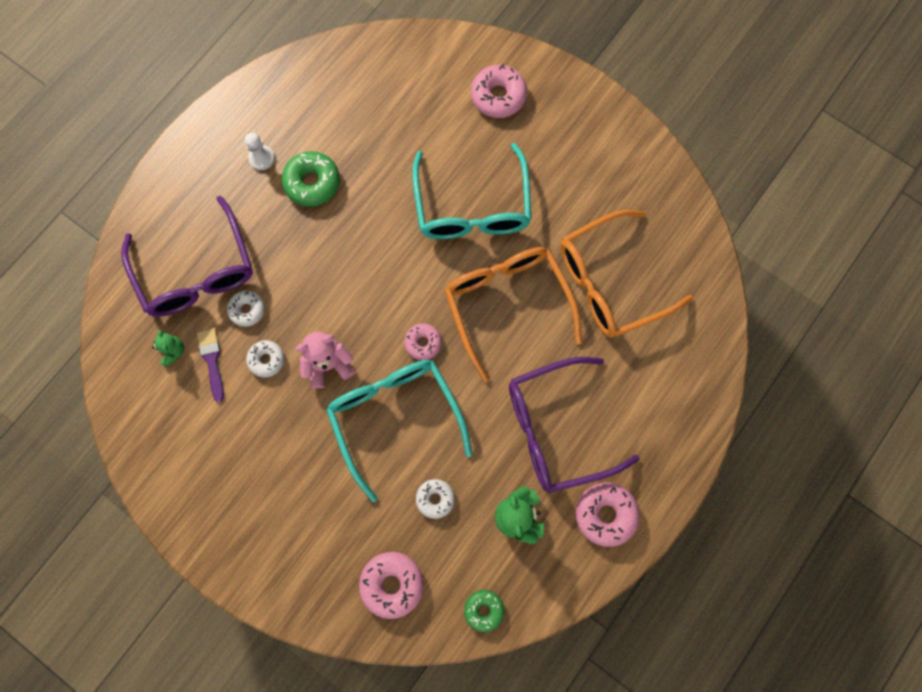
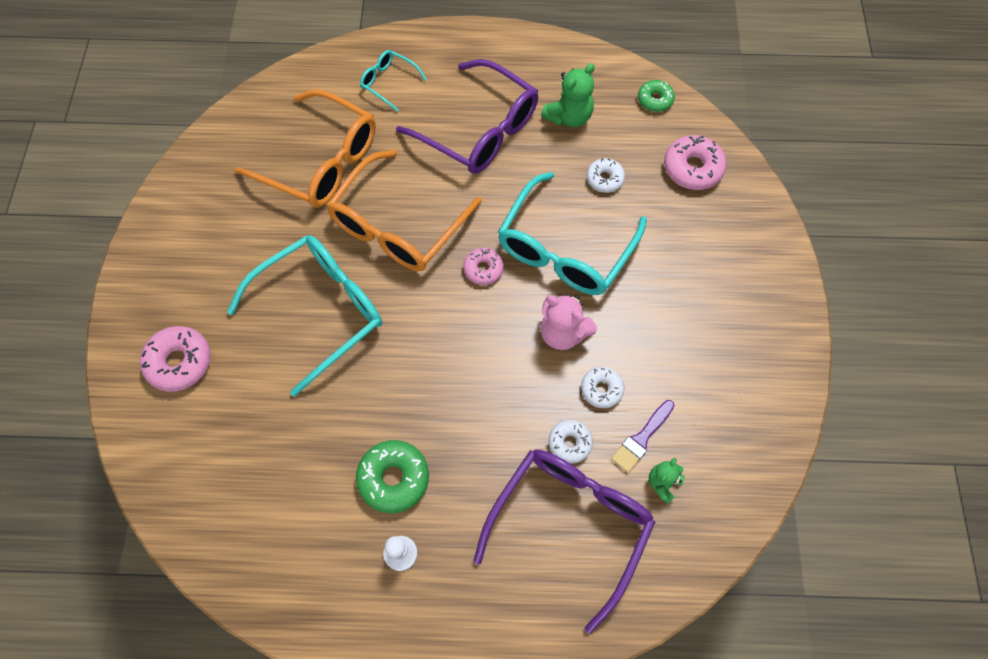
camera: 125 degrees left, 10 degrees down
(605, 514) = (519, 65): pink donut -> none
(660, 385) = (388, 82): none -> turquoise glasses

